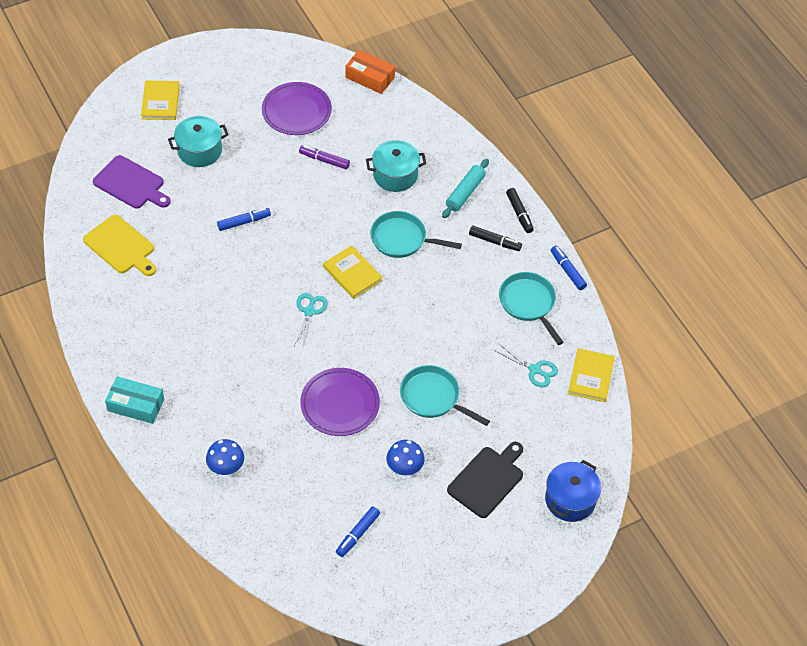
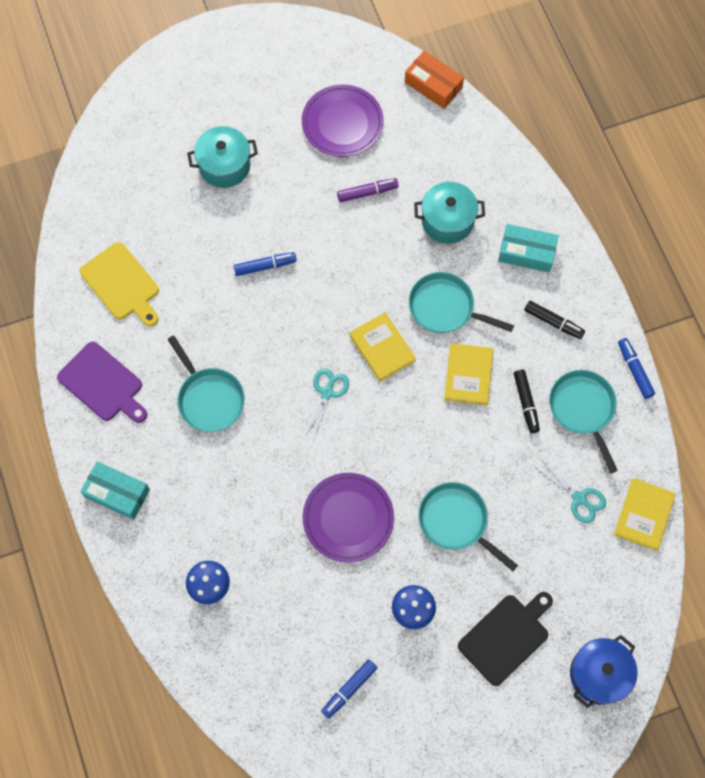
camera: 10 degrees right, 15 degrees up
(131, 184) = (141, 202): purple cutting board -> purple cutting board (103, 384)
(160, 102) = (186, 96): yellow book -> yellow book (468, 375)
(207, 325) = (209, 398): none -> turquoise pan
(324, 160) = (367, 192): purple marker -> purple marker turned 135 degrees clockwise
(465, 193) = (526, 252): turquoise rolling pin -> turquoise box
(519, 213) = (587, 287): black marker -> black marker (526, 403)

